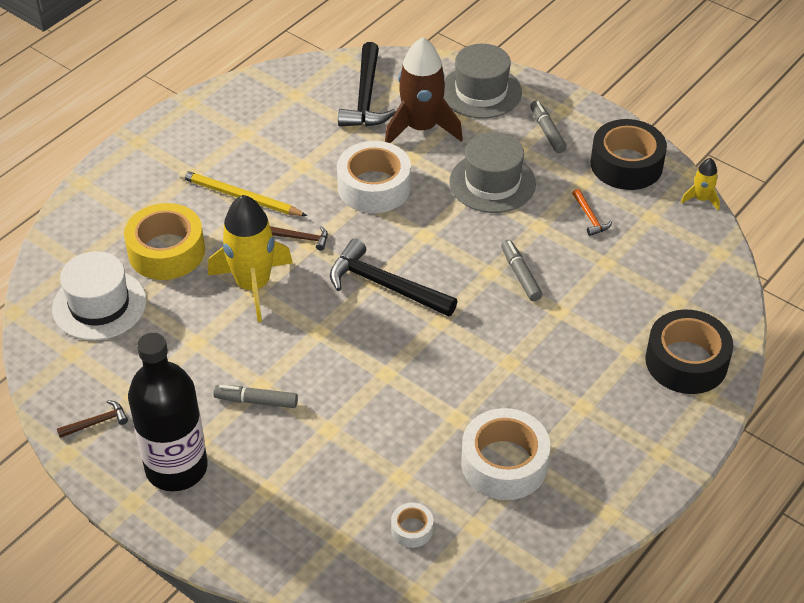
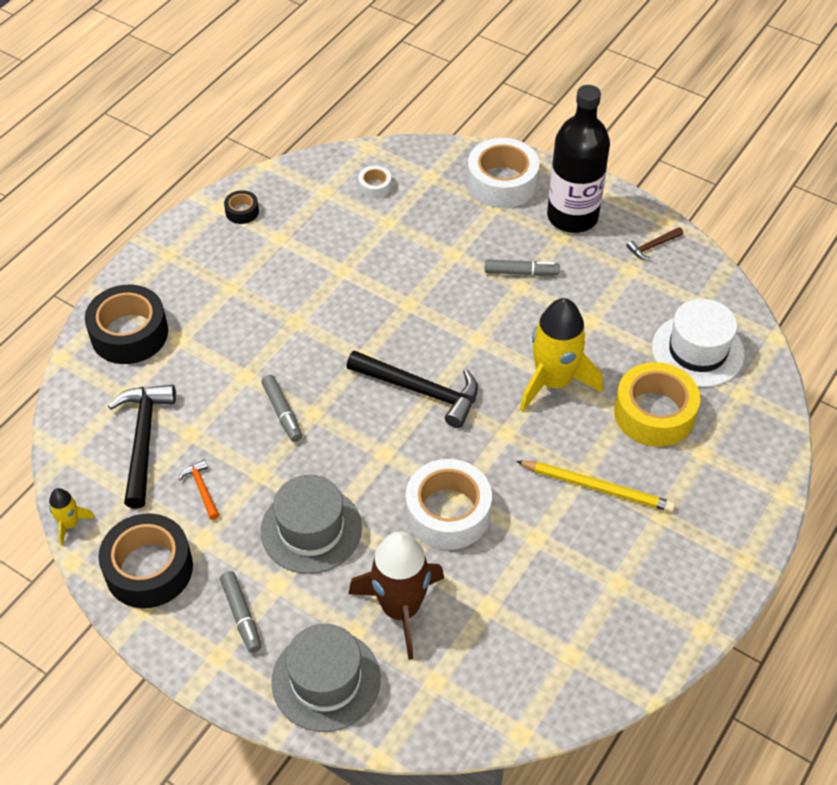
camera: 175 degrees right, 5 degrees up
(302, 238) = (516, 439): brown hammer -> none
(365, 97) = (478, 657): black hammer -> black hammer (144, 440)
(504, 463) = (302, 237): white tape -> white tape (502, 183)
(579, 504) = (242, 211): none -> black tape

